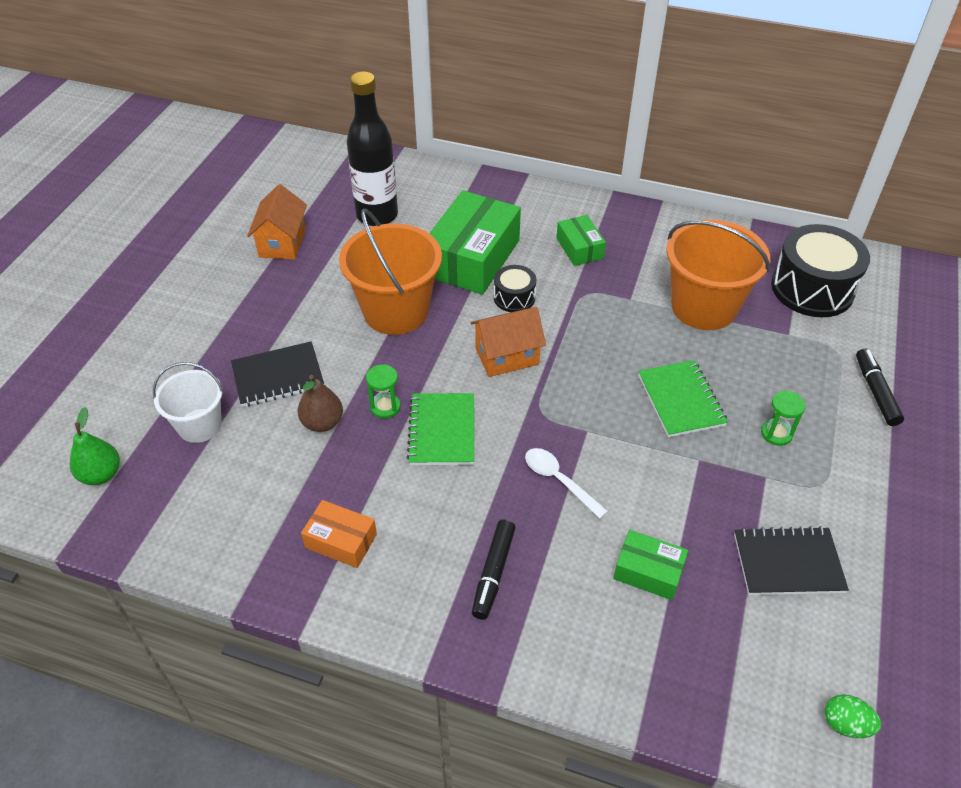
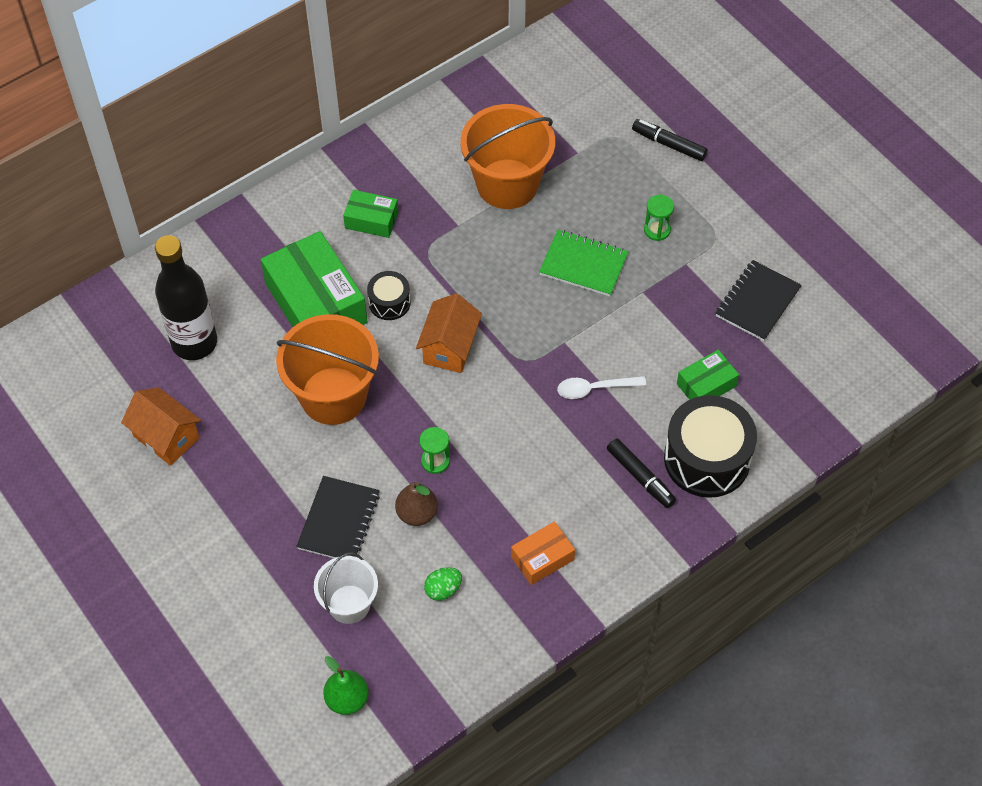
camera: 55 degrees left, 10 degrees up
(442, 431) = (490, 436): green notebook -> none
(812, 288) = (547, 102): black drum -> black drum (707, 459)
(845, 724) = (877, 355): green egg -> green egg (443, 589)

